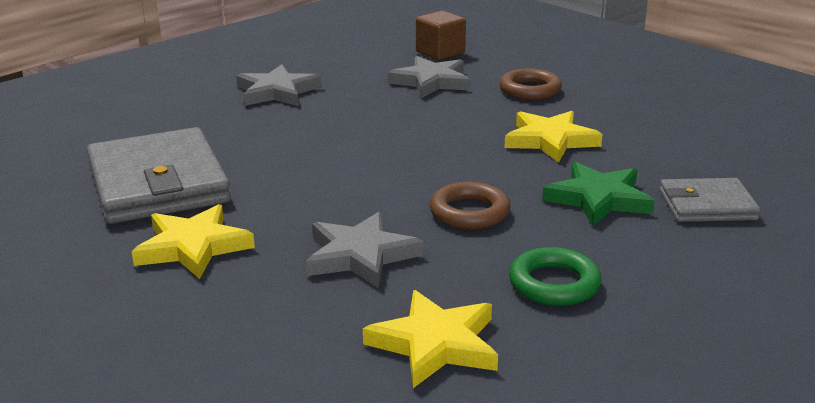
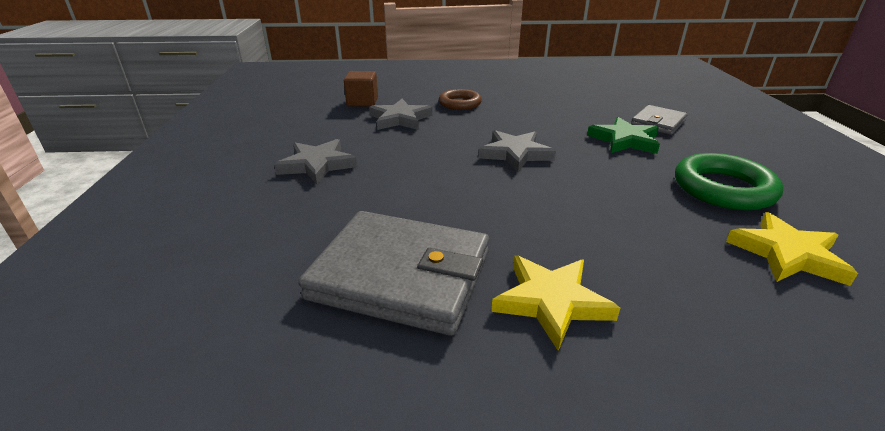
camera: 50 degrees left, 5 degrees up
(360, 256) = (635, 233): grey star -> grey star (515, 154)
(469, 212) = (605, 176): brown ring -> none
(550, 140) = (534, 123): yellow star -> none
(554, 284) = (723, 189): green ring -> green ring, size x1.53

